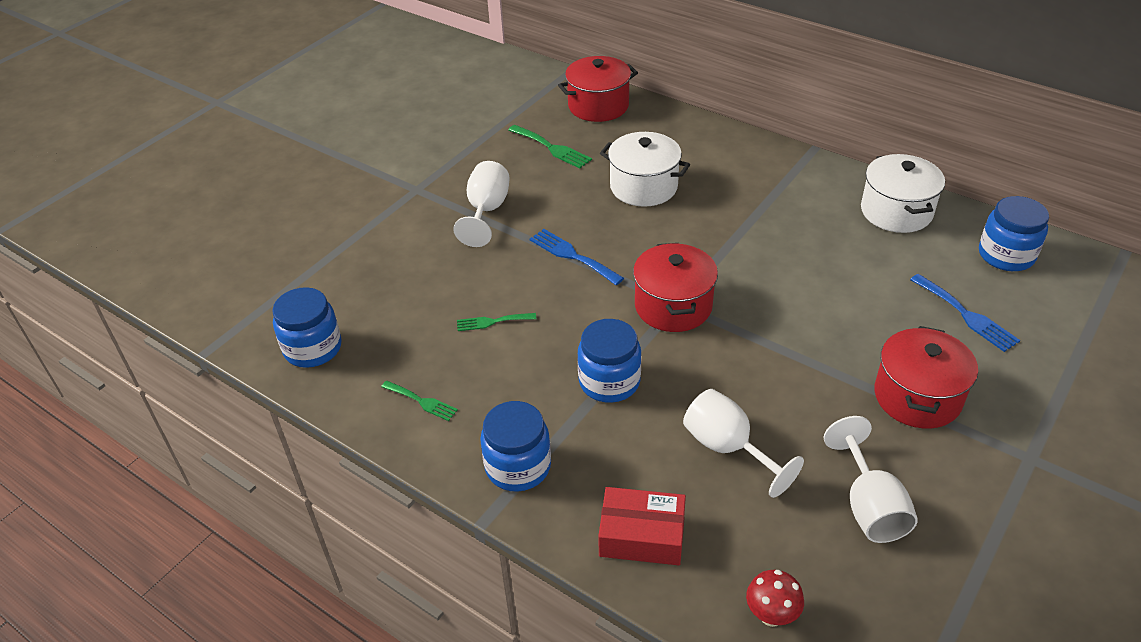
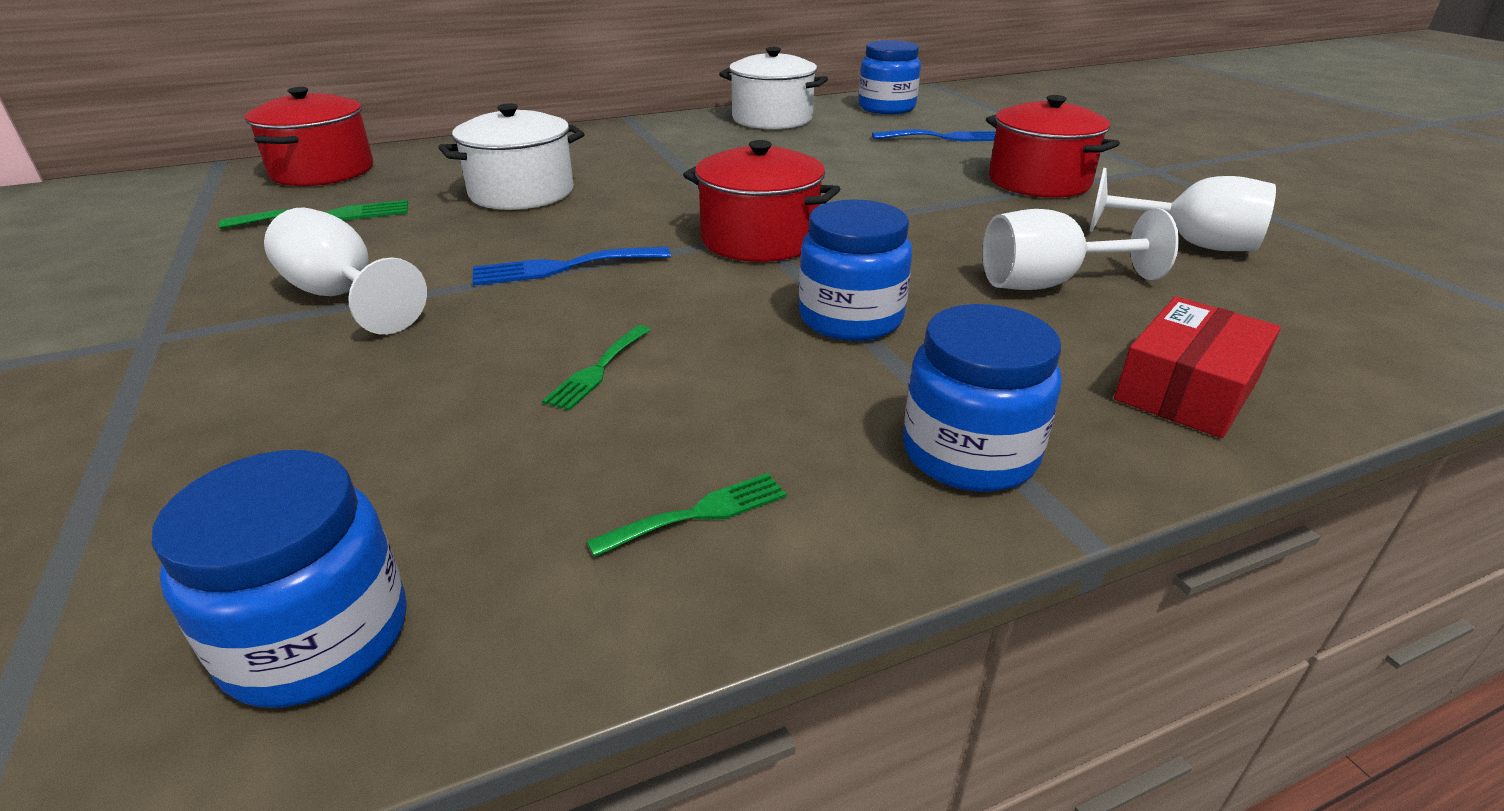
camera: 60 degrees left, 10 degrees down
(771, 615) = (1364, 345): red mushroom -> none

